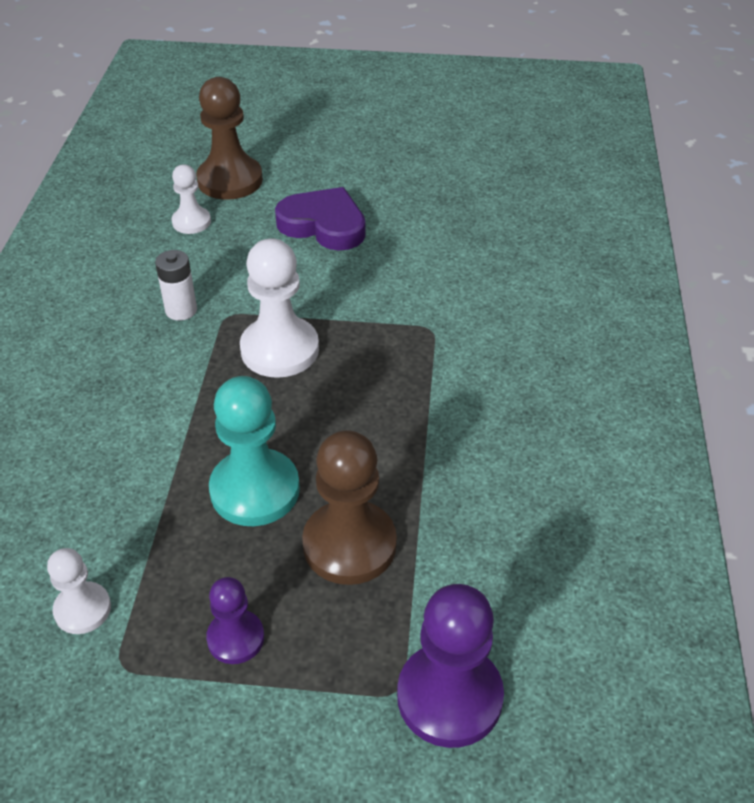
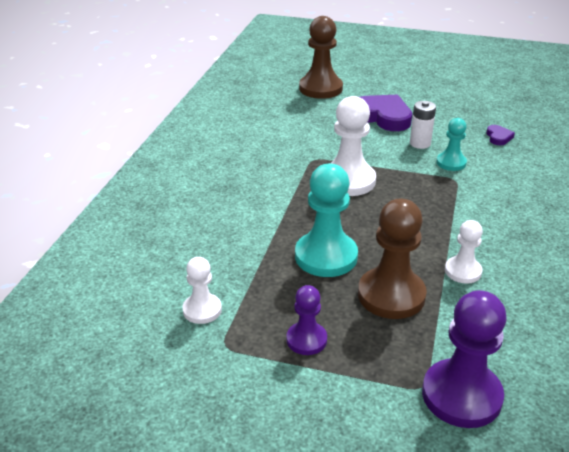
camera: 10 degrees right, 10 degrees down
(181, 310) = (283, 153): white battery -> white battery (420, 143)
(191, 222) = (293, 108): white pawn -> white pawn (463, 271)
(424, 299) = (451, 163): none -> turquoise pawn
(489, 245) = (498, 137): none -> purple heart

